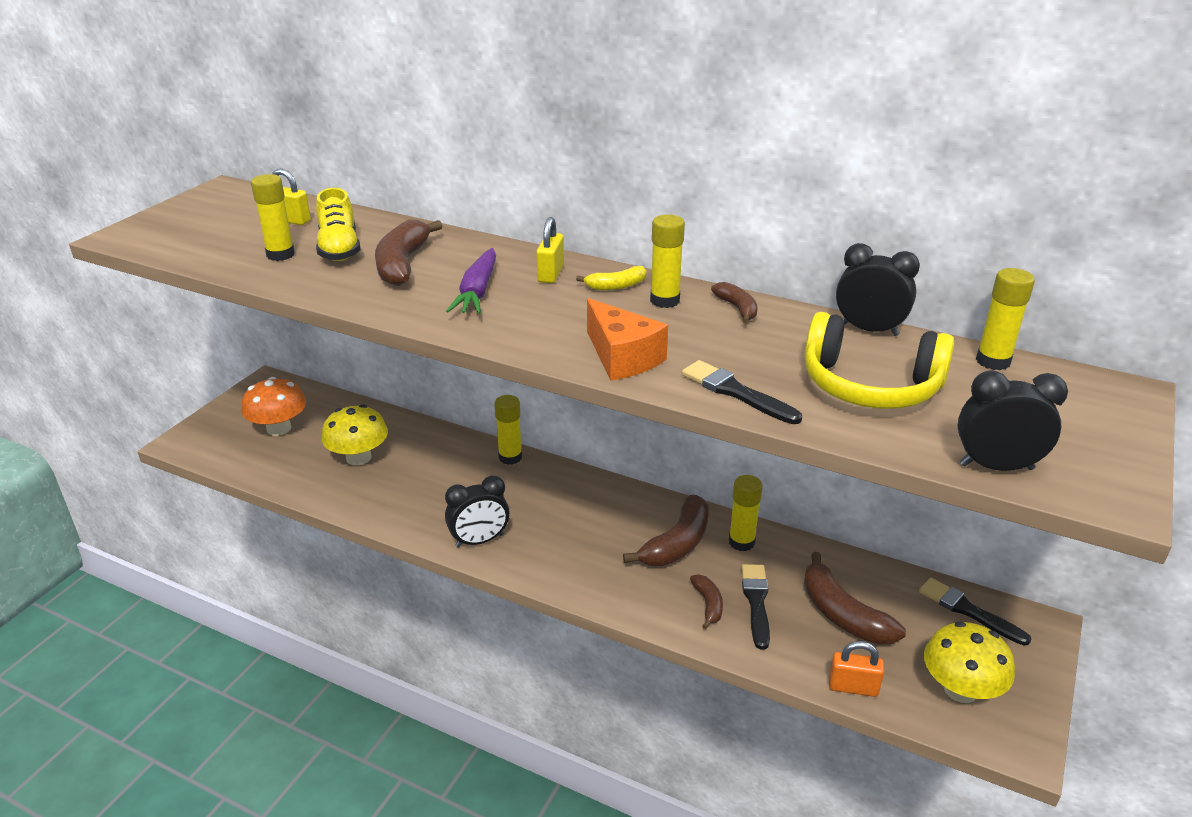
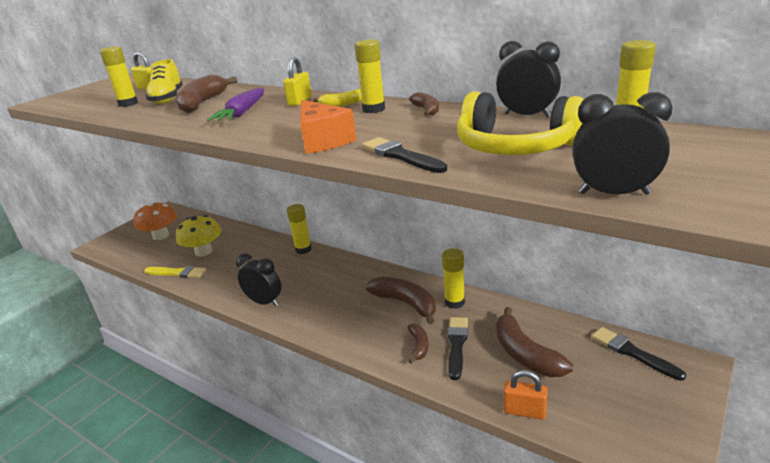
camera: 10 degrees right, 5 degrees down
(331, 492) = (177, 273): none -> yellow brush
(479, 540) = (264, 302): black clock -> black clock turned 135 degrees counterclockwise
(677, 544) = (406, 303): brown banana -> brown banana turned 90 degrees counterclockwise
(960, 689) = (619, 415): yellow mushroom -> none

